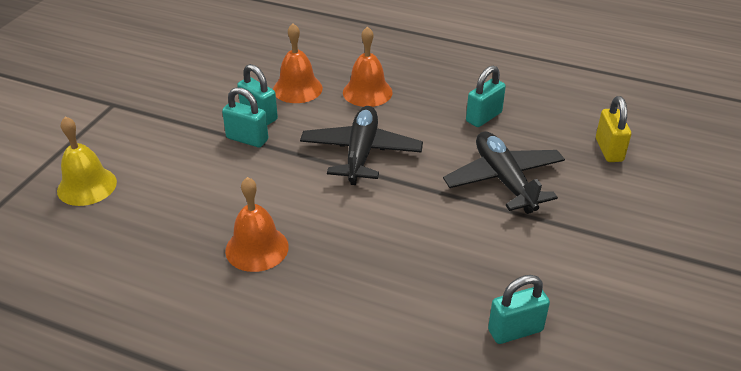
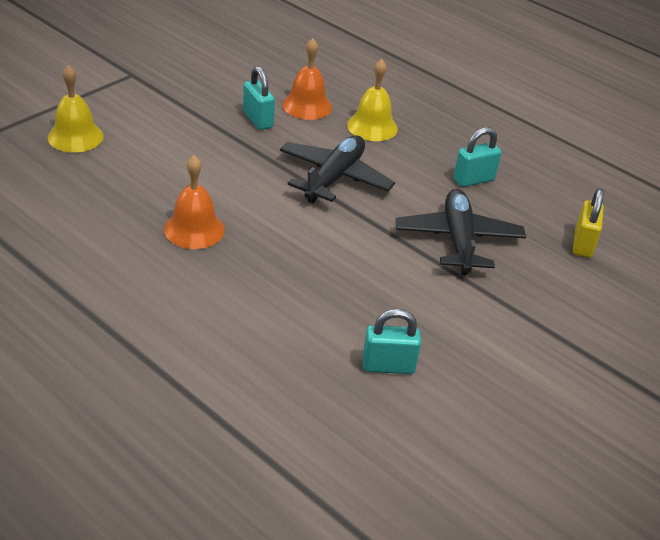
camera: 15 degrees right, 0 degrees up
(247, 139) = (236, 137): turquoise padlock -> none
(367, 92) = (372, 126): orange bell -> yellow bell

